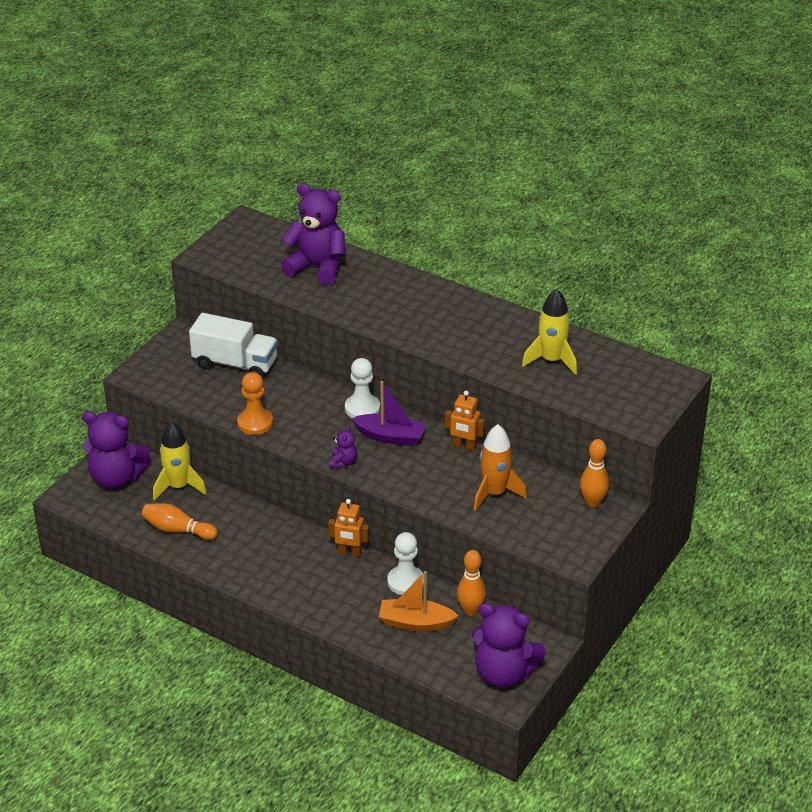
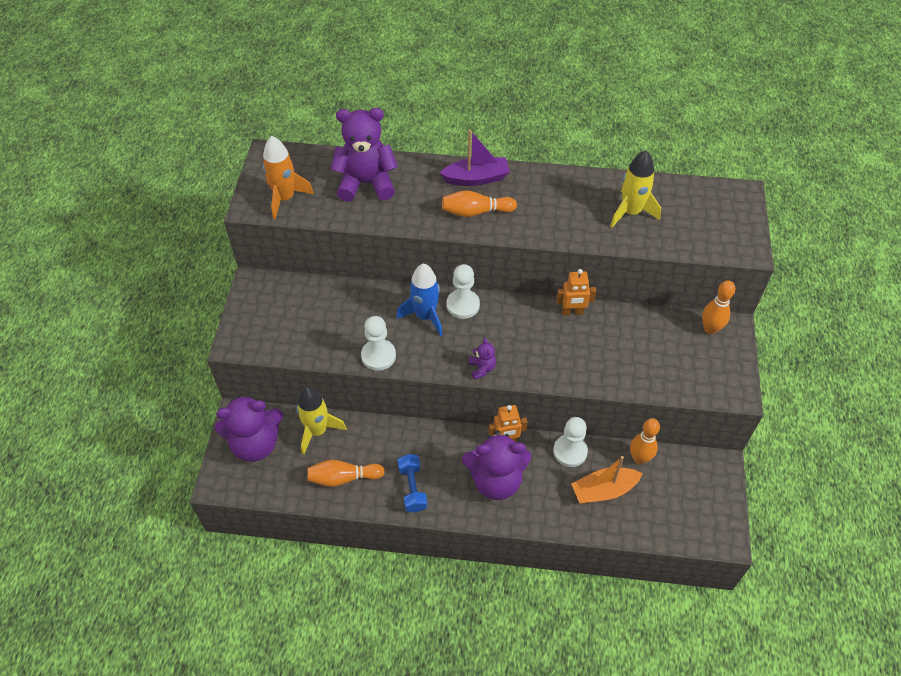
camera: 25 degrees left, 15 degrees up
(234, 559) = (412, 488): none -> blue dumbbell
(235, 364) = (322, 298): white truck -> none
(255, 423) = (378, 356): orange pawn -> white pawn
(320, 406) = (425, 316): none -> blue rocket
(390, 437) = (505, 325): purple boat -> purple boat (476, 178)
(401, 318) = (476, 212): none -> orange bowling pin
(495, 493) = (628, 351): orange rocket -> orange rocket (285, 198)
(503, 673) = (705, 511): purple teddy bear -> purple teddy bear (496, 480)

